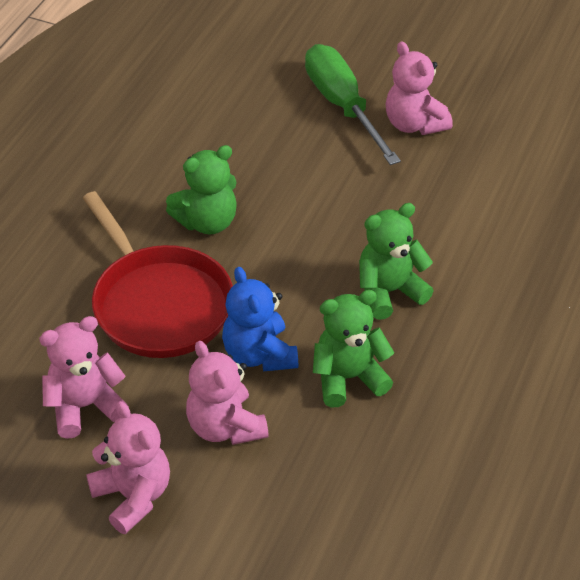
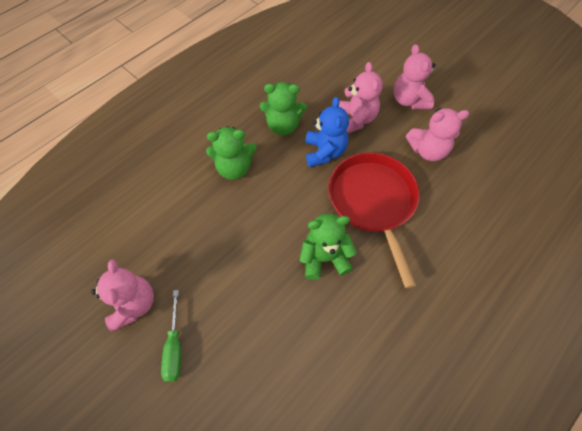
camera: 160 degrees left, 15 degrees up
(342, 106) = (175, 347): green screwdriver -> green screwdriver, size x0.56

